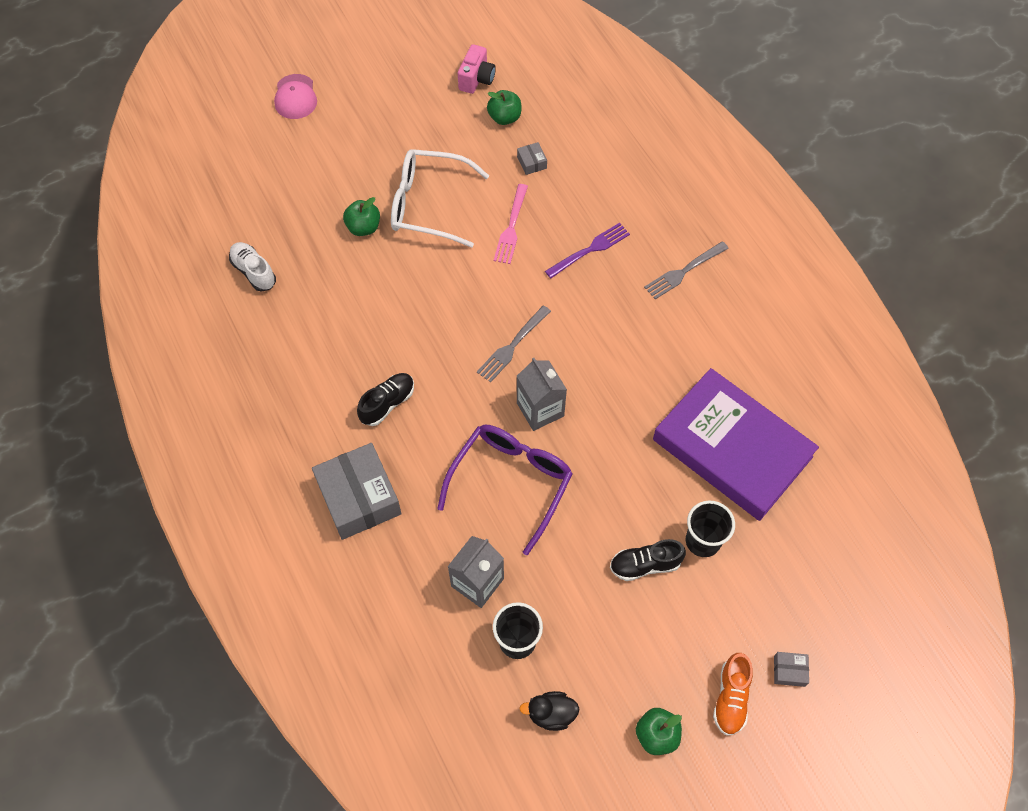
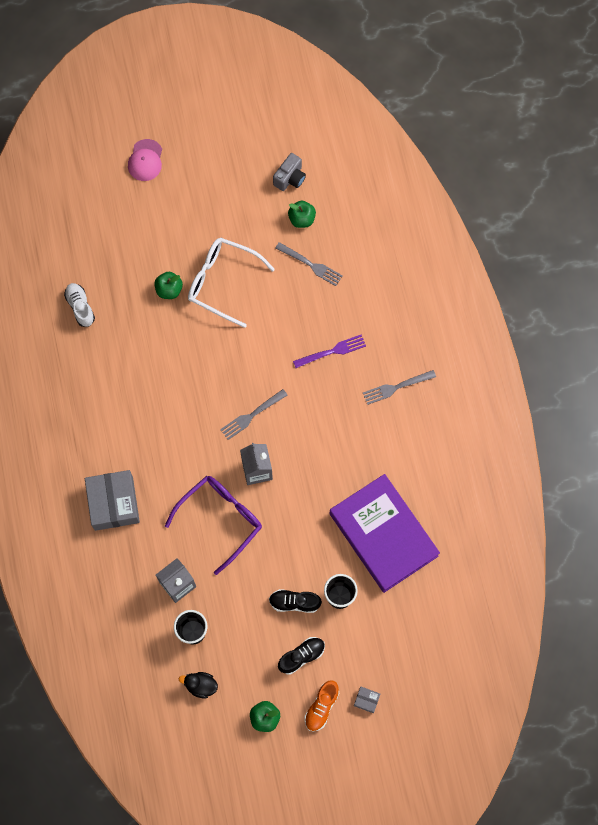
camera: 15 degrees right, 10 degrees up
(387, 403) = (151, 437): black shoe -> black shoe (301, 656)
(476, 79) = (290, 178): pink camera -> grey camera
(511, 227) = (279, 317): pink fork -> none
(531, 162) = (311, 265): grey box -> grey fork

